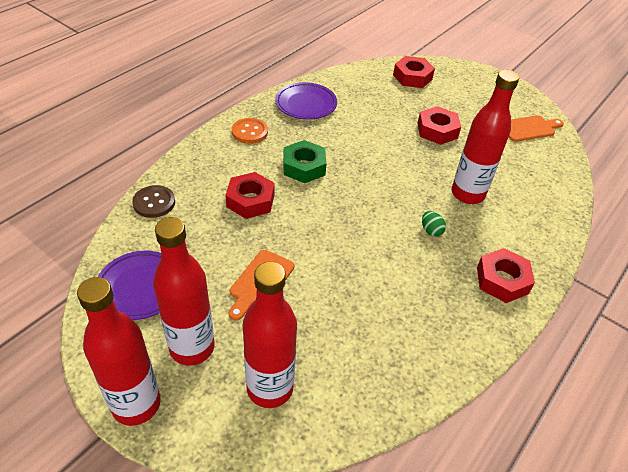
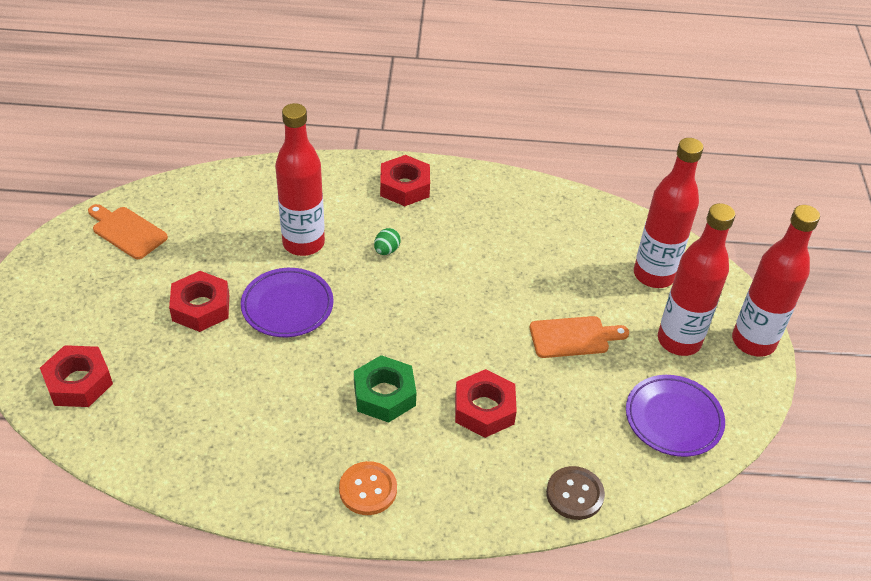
camera: 125 degrees left, 0 degrees up
(306, 104) = (251, 466): purple plate -> purple plate (287, 306)

